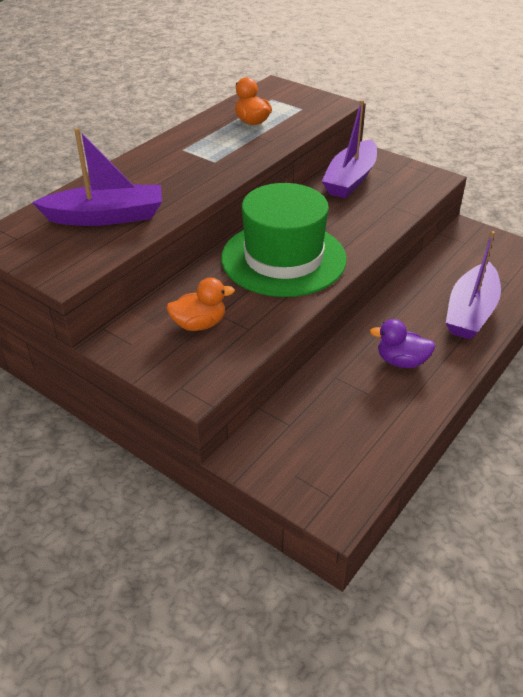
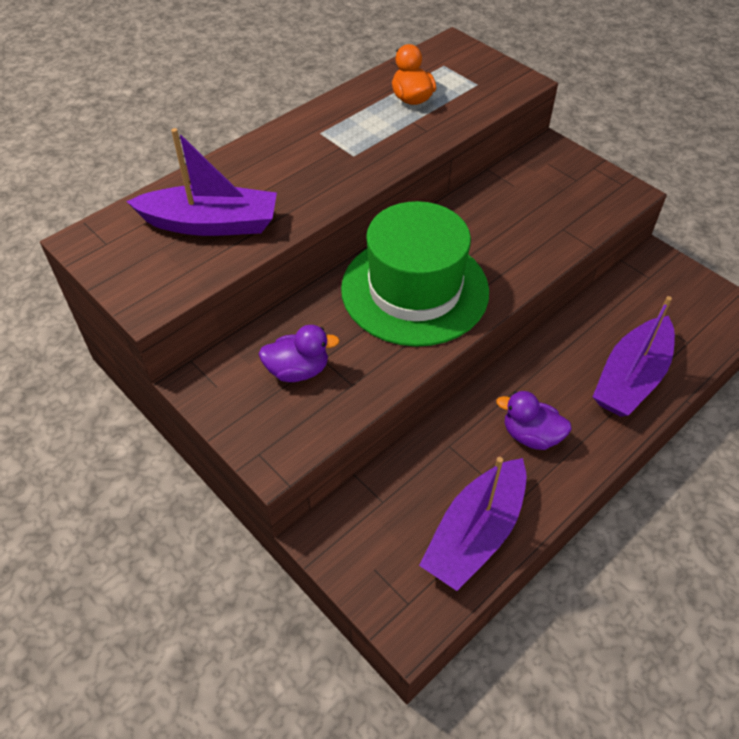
camera: 10 degrees right, 10 degrees up
(199, 324) = (298, 370): orange duck -> purple duck
(350, 179) = (521, 182): purple boat -> purple boat (475, 533)

